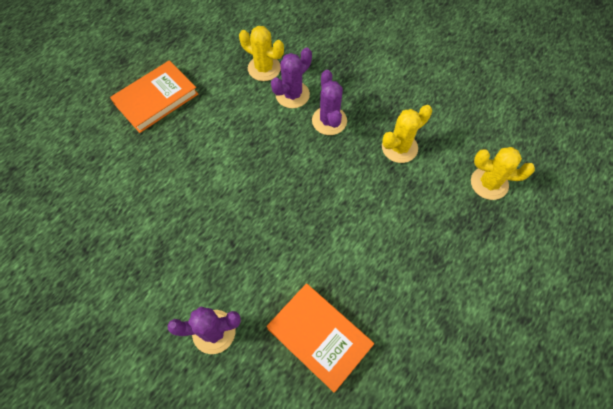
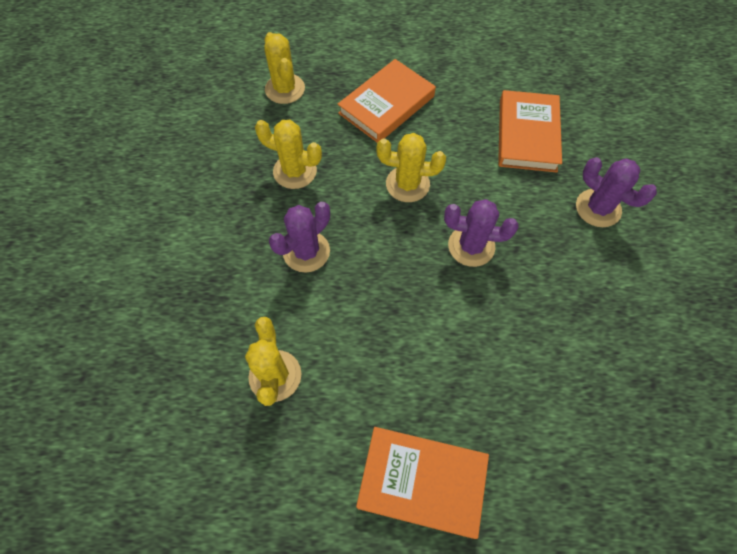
camera: 125 degrees left, 0 degrees up
(292, 95) = (295, 313): purple cactus -> purple cactus (471, 246)
(337, 210) = (407, 184): none -> yellow cactus
(425, 246) = (386, 105): none -> orange book

